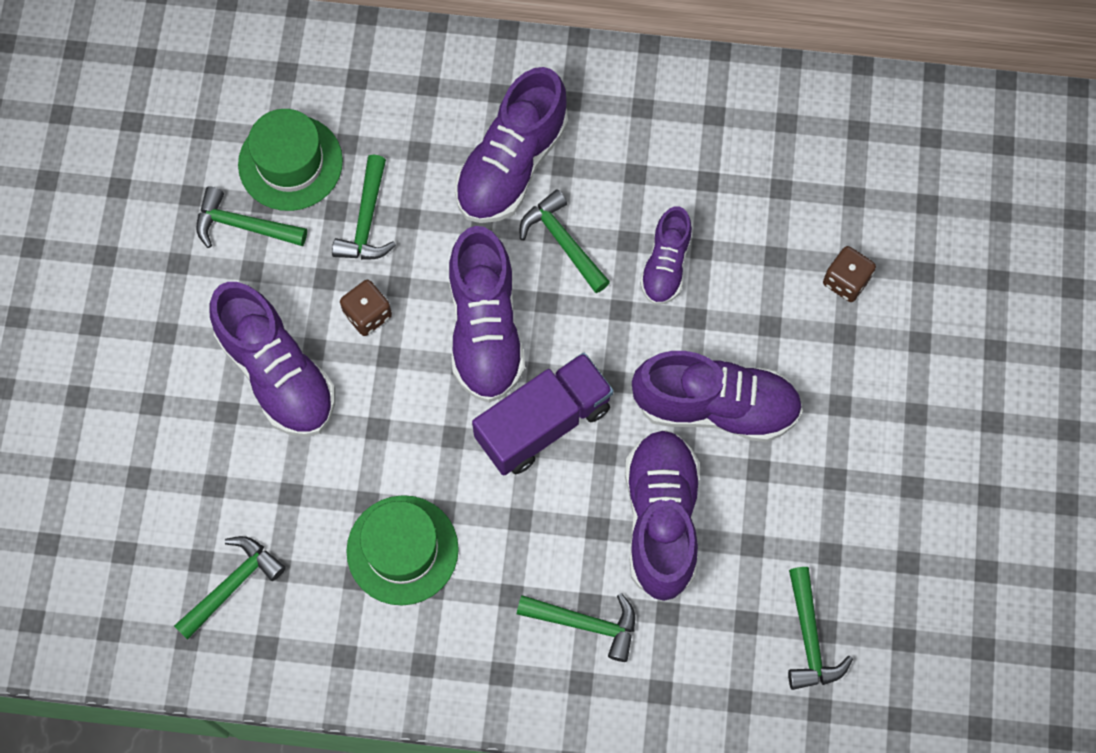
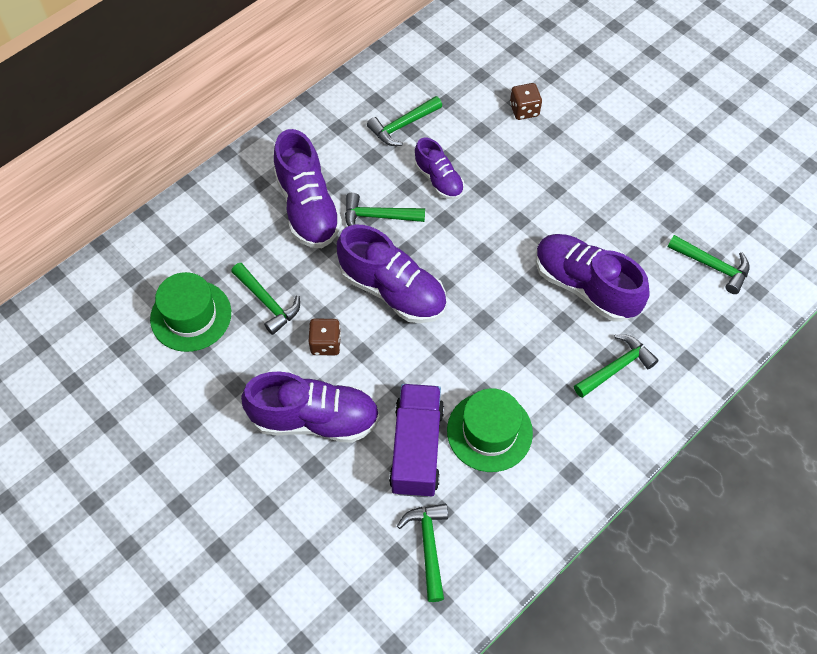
camera: 50 degrees left, 10 degrees down
(243, 225) = (203, 369): green hammer -> green hammer (402, 126)
(543, 423) = (476, 302): purple truck -> purple truck (416, 449)
(716, 406) = (541, 215): purple shoe -> none

